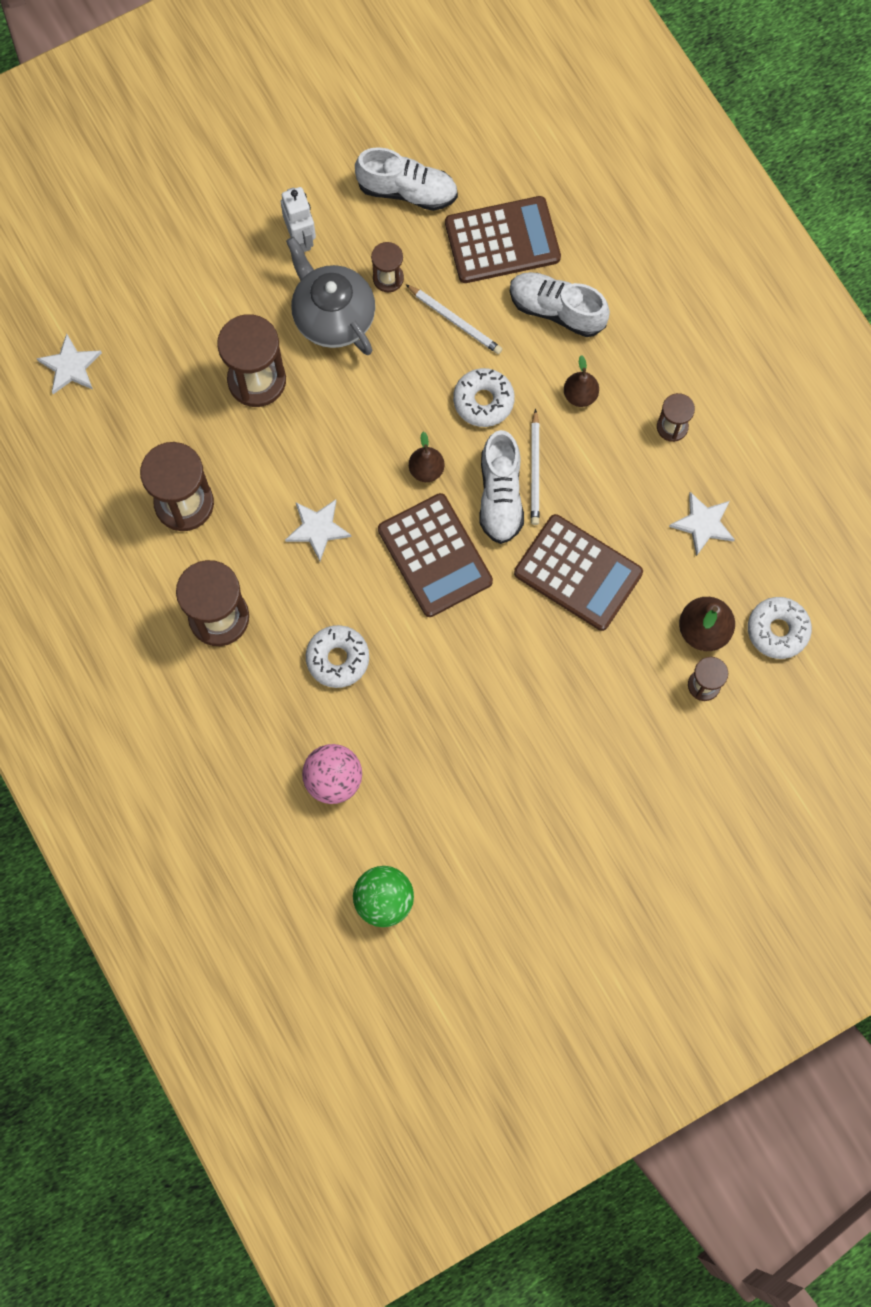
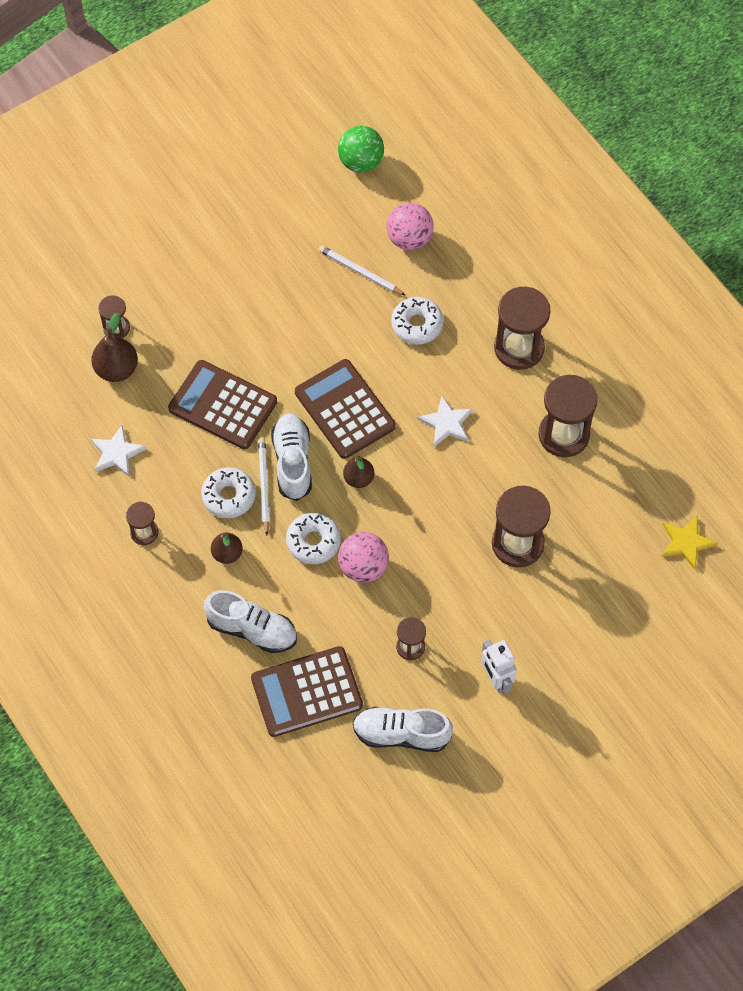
camera: 175 degrees right, 10 degrees down
(70, 366) = (686, 542): white star -> yellow star
(333, 317) = (457, 606): grey teapot -> none
(430, 368) = (363, 567): none -> pink ball
(455, 321) = (344, 612): white pencil -> white pencil (360, 272)
(777, 630) = (55, 374): white donut -> white donut (229, 496)

